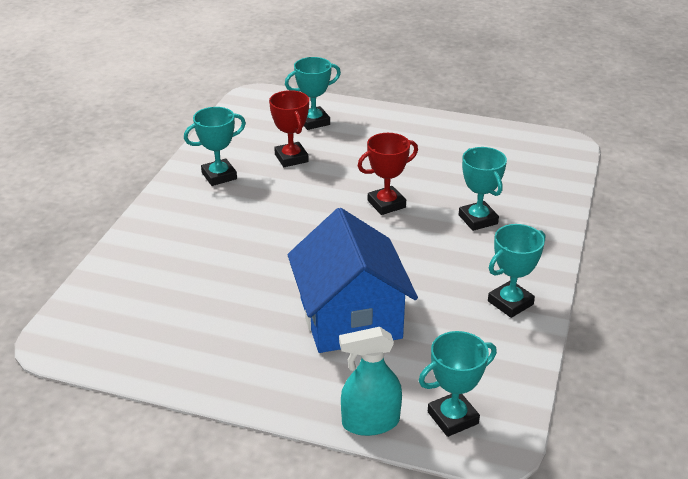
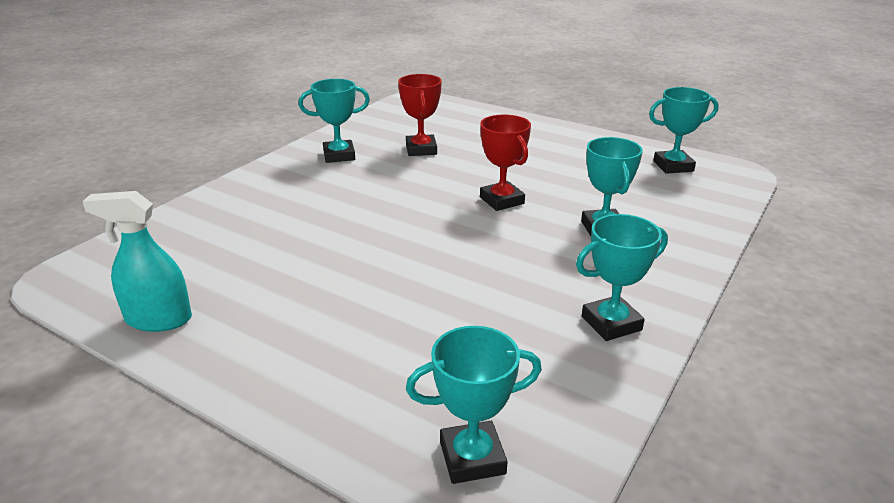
camera: 15 degrees right, 5 degrees down
(313, 121) = (461, 123): turquoise trophy -> turquoise trophy (673, 166)
(350, 318) = (399, 307): blue house -> none
(370, 422) = (355, 440): turquoise spray bottle -> turquoise spray bottle (158, 319)
(386, 204) = (501, 200): red trophy -> red trophy turned 75 degrees clockwise

